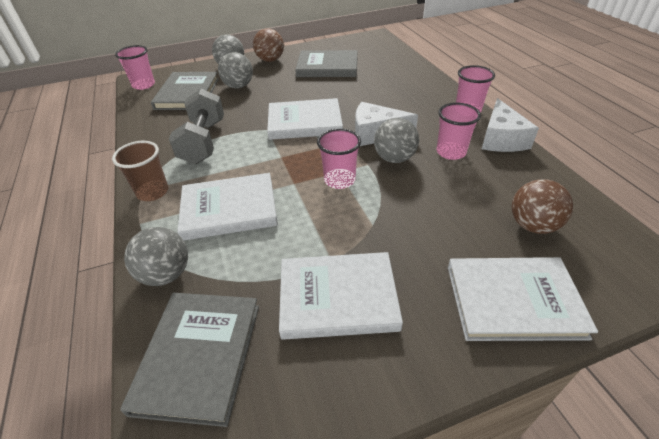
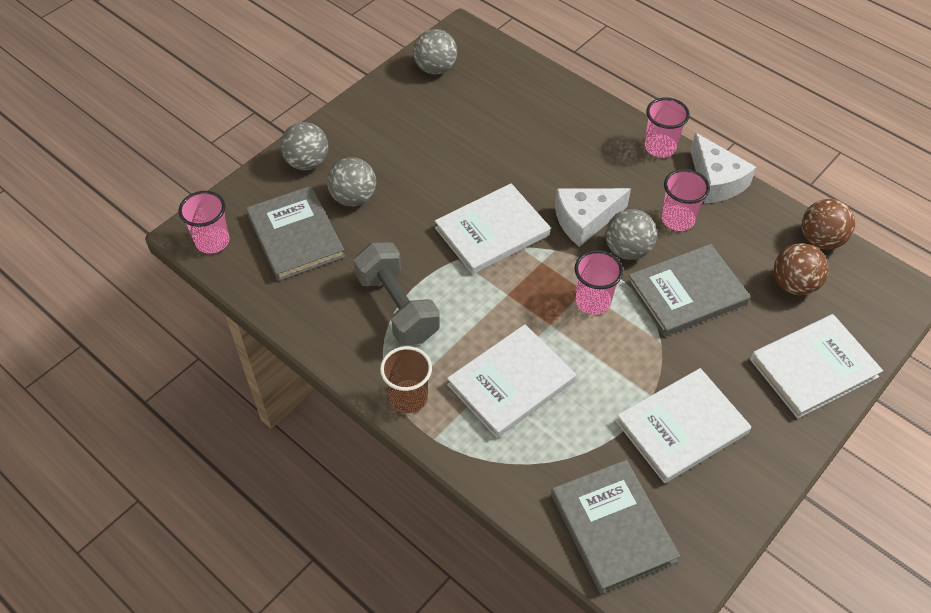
camera: 30 degrees left, 10 degrees up
(166, 274) = (516, 476): grey ball -> grey ball (435, 68)
(270, 60) = (352, 131): brown ball -> brown ball (821, 240)
(327, 67) = (443, 121): grey book -> grey book (687, 293)

